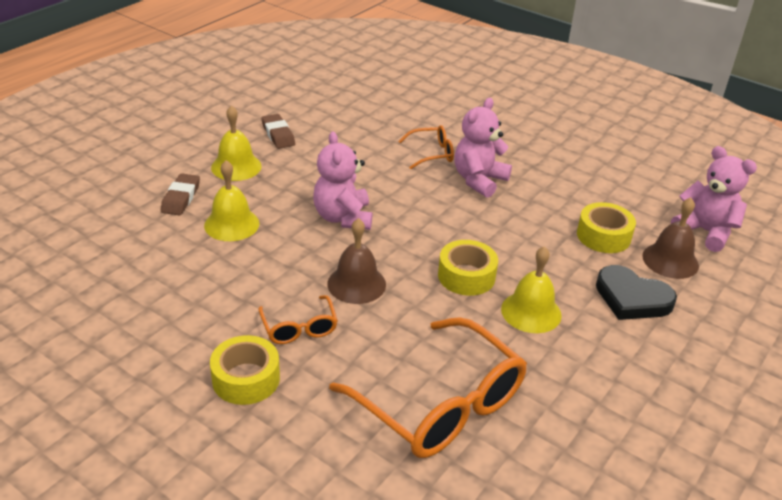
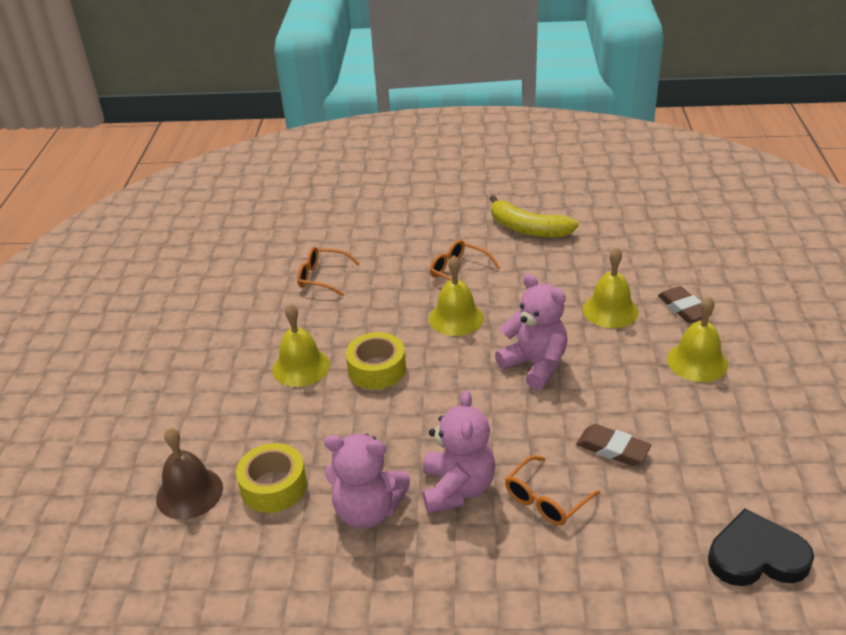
camera: 150 degrees right, 0 degrees up
(168, 339) = (528, 228): none -> yellow banana
(246, 379) = (454, 234): yellow tape -> none
(278, 135) = (727, 423): brown eraser -> brown eraser (612, 449)
(356, 284) = (456, 318): brown bell -> yellow bell
(441, 405) = (322, 277): orange glasses -> orange glasses, size x0.48
(632, 298) = (217, 425): black heart -> black heart (756, 556)
(705, 232) = (155, 562): pink teddy bear -> pink teddy bear (368, 511)

